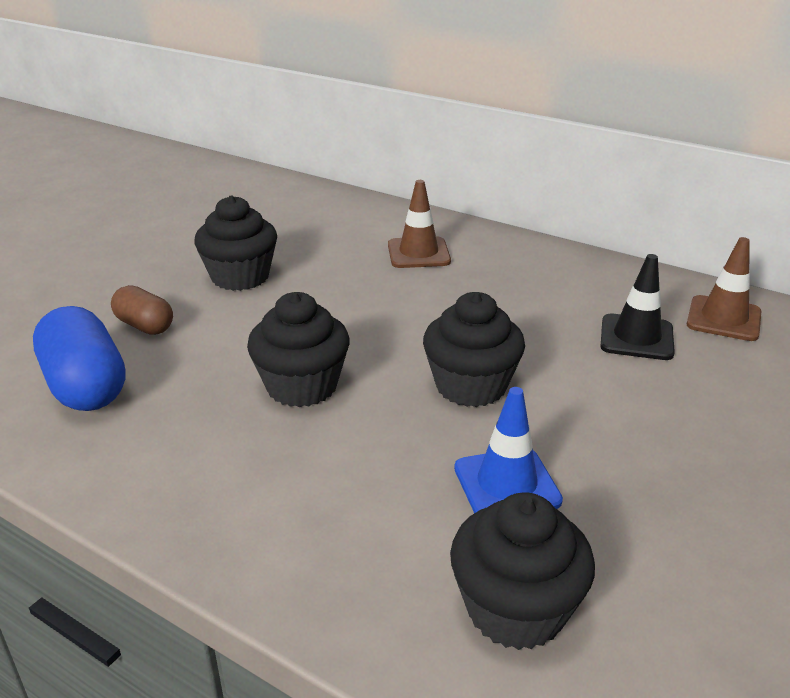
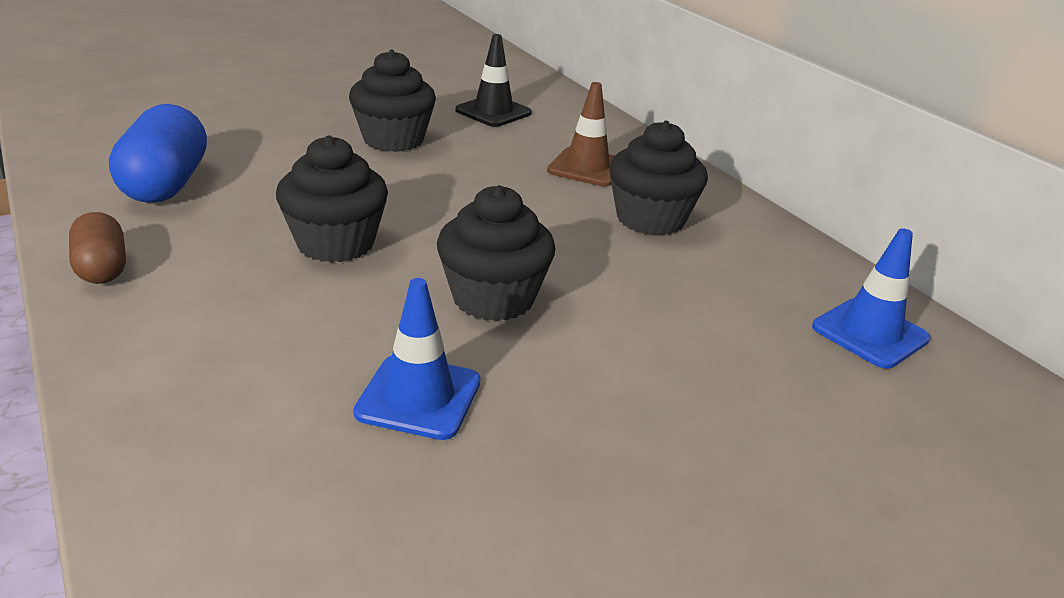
camera: 25 degrees right, 0 degrees up
(145, 326) = (267, 154): brown capsule -> brown capsule (102, 268)
(515, 609) = (287, 509): black cupcake -> black cupcake (650, 219)
(636, 337) = (734, 316): black traffic cone -> black traffic cone (493, 112)
(723, 319) = (870, 333): brown traffic cone -> blue traffic cone

